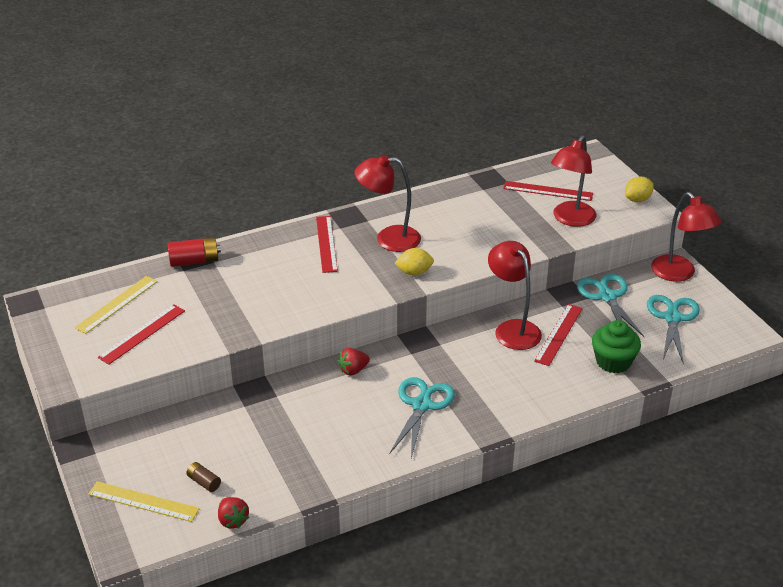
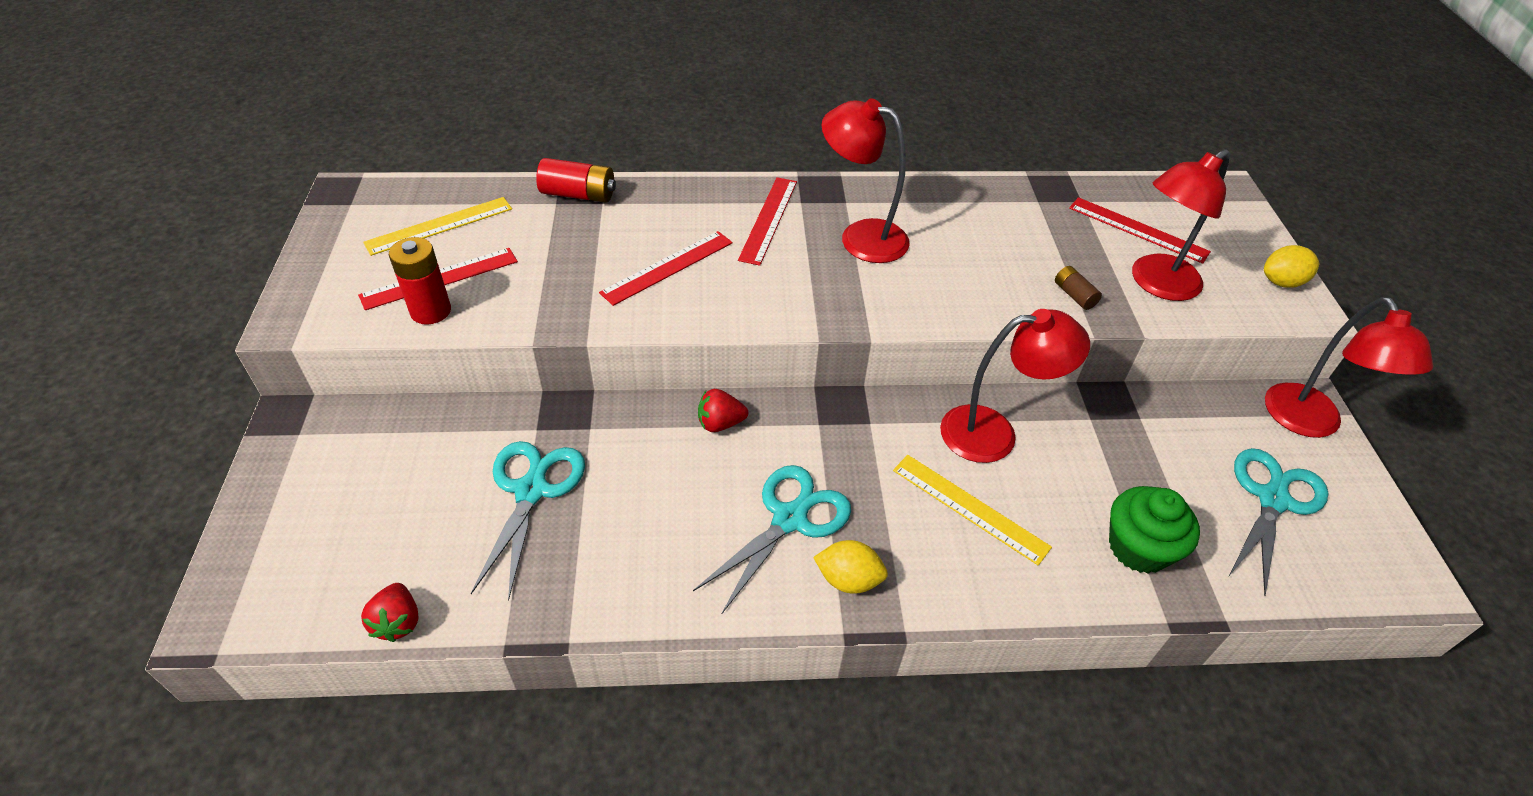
camera: 20 degrees right, 10 degrees up
(143, 501) = (302, 538): yellow ruler -> yellow ruler (969, 508)
(151, 353) = (431, 311): none -> red battery
(204, 482) = (402, 537): brown battery -> brown battery (1074, 295)
(414, 272) = (871, 300): yellow lemon -> yellow lemon (848, 579)
(512, 329) = (994, 433): red lamp -> red lamp turned 90 degrees clockwise
(559, 334) = (1065, 466): red ruler -> red ruler (668, 267)
(607, 297) = (1171, 426): turquoise scissors -> turquoise scissors (531, 490)

